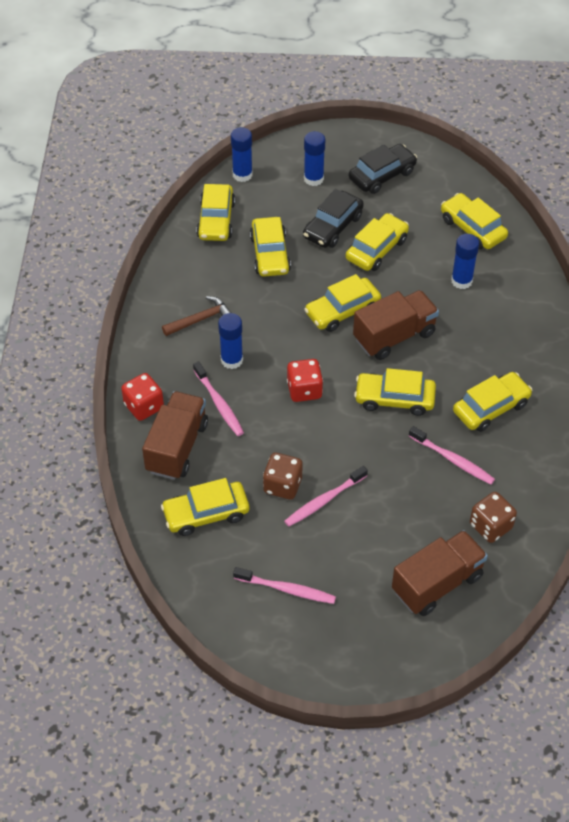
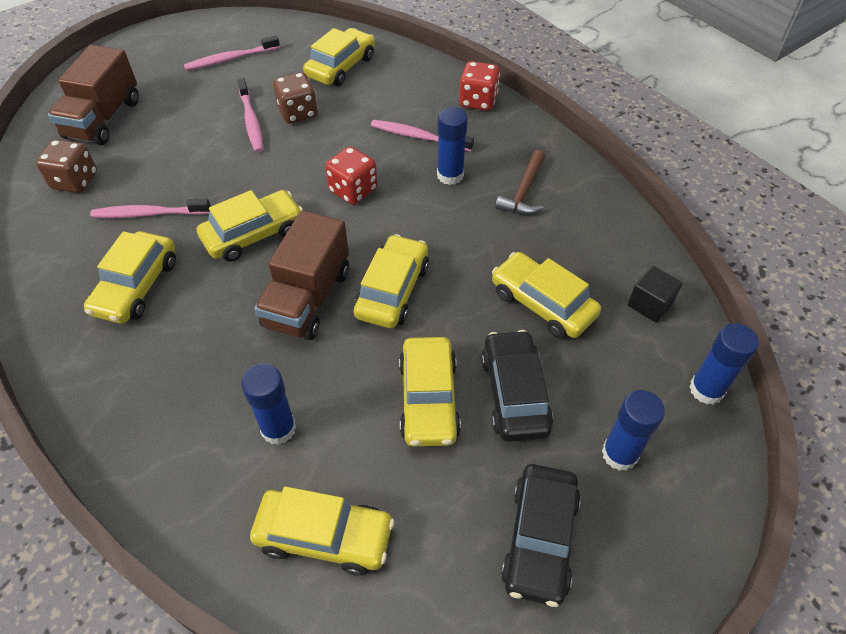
camera: 140 degrees right, 0 degrees up
(177, 447) = (415, 91): brown truck -> none
(216, 220) = (650, 304): yellow car -> black cube
(324, 500) = (251, 121): pink toothbrush -> pink toothbrush turned 150 degrees clockwise

